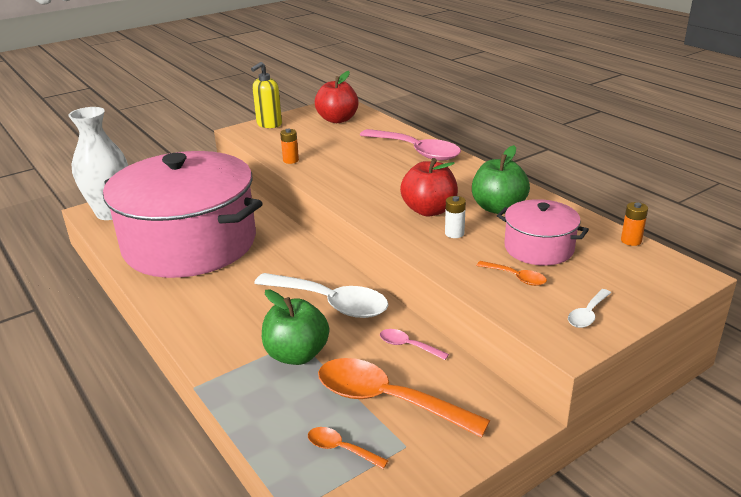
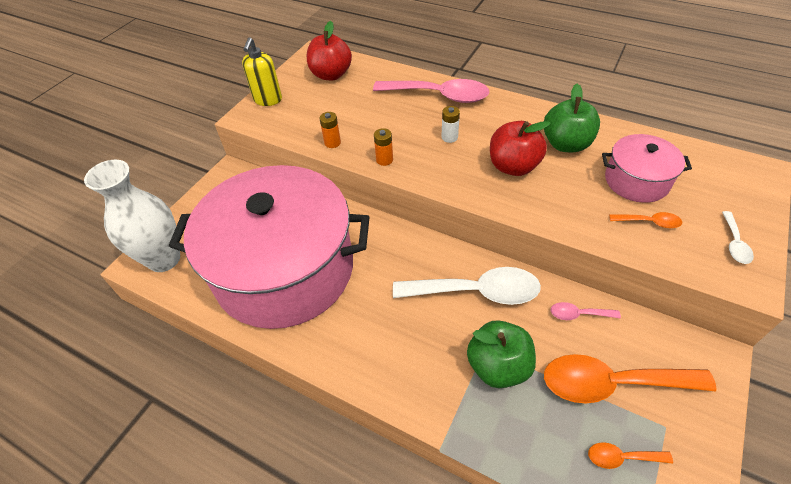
camera: 25 degrees left, 20 degrees up
(454, 233) = (558, 188): white battery -> white battery (449, 137)
(631, 241) = (693, 147): orange battery -> orange battery (384, 160)

